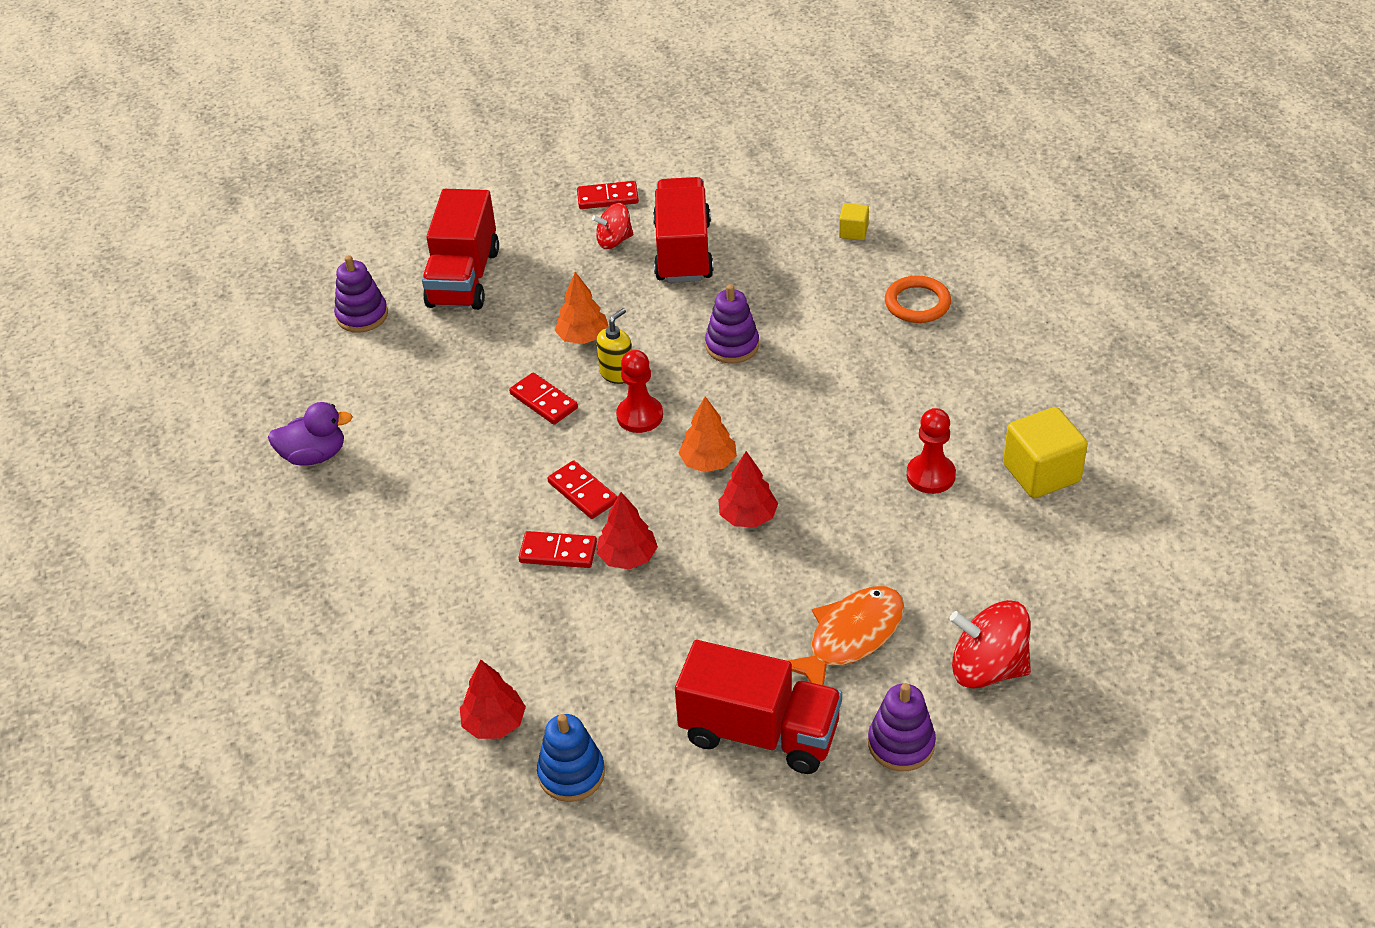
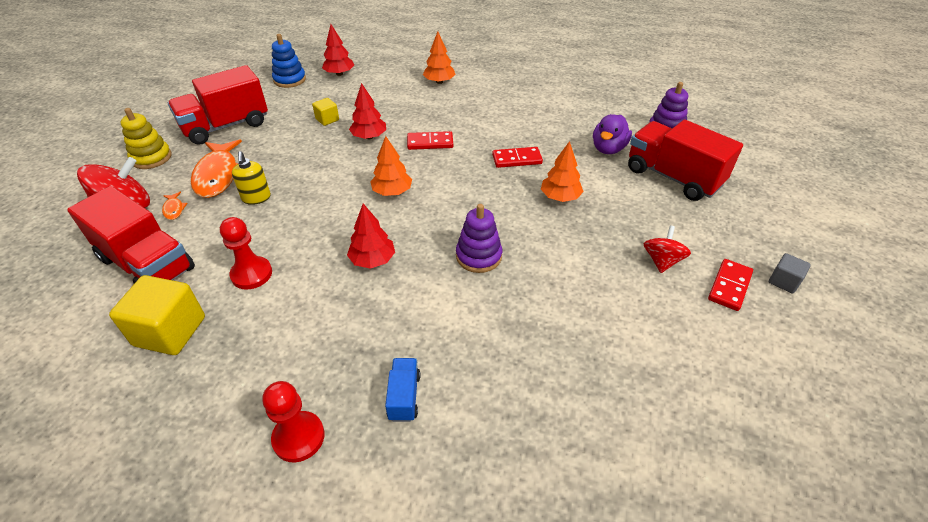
camera: 125 degrees right, 0 degrees up
(314, 455) = (557, 84): purple duck -> purple duck (608, 149)
(414, 582) = (439, 82): none -> orange tree
(558, 552) = (402, 120): red domino -> none
(570, 174) = (783, 281): none -> grey cube
(617, 373) = (509, 195): yellow soap dispenser -> yellow soap dispenser (256, 198)
(640, 416) = (461, 186): red pawn -> red pawn (298, 437)
(683, 252) = (614, 290): red truck -> red truck (147, 264)
(748, 517) = (335, 184): red tree -> red tree (373, 260)
(853, 232) = (545, 424): yellow cube -> yellow cube (327, 119)
(901, 744) = (151, 158): purple stacking toy -> yellow stacking toy
(917, 303) = (404, 396): orange ring -> blue truck
(939, 620) = (174, 209): none -> orange fish

